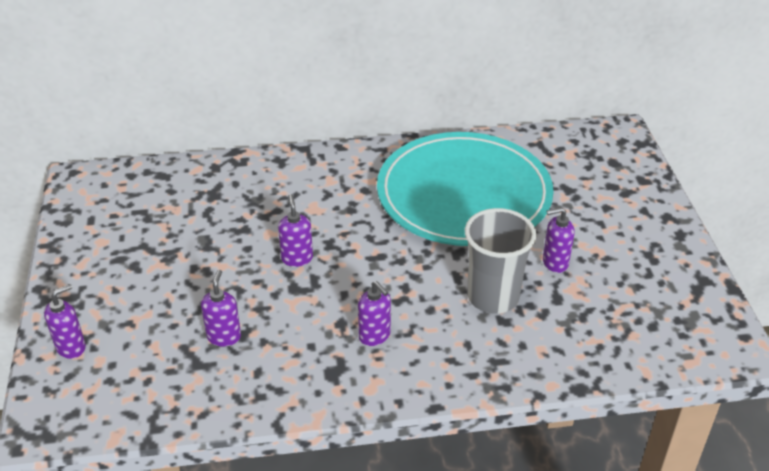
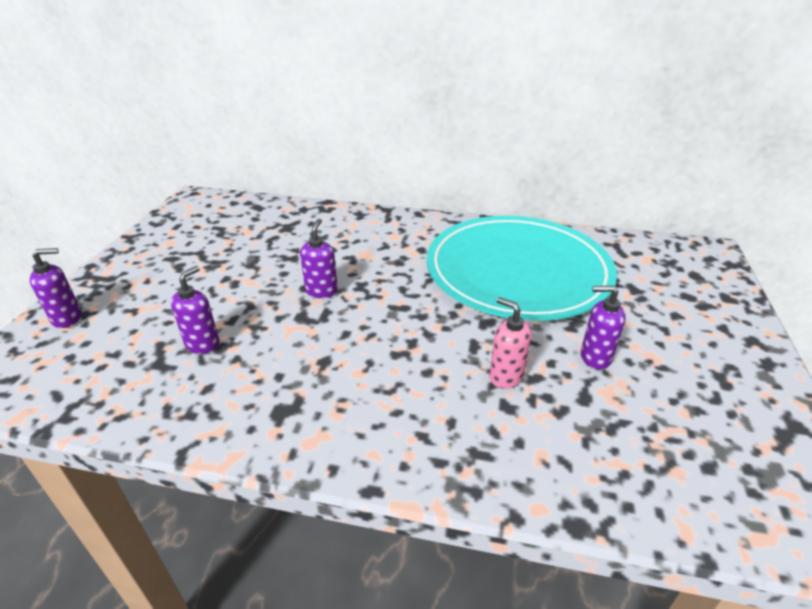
camera: 20 degrees right, 5 degrees down
(375, 336) = (351, 383): purple soap dispenser -> none
(493, 297) = (505, 376): grey cup -> pink soap dispenser

